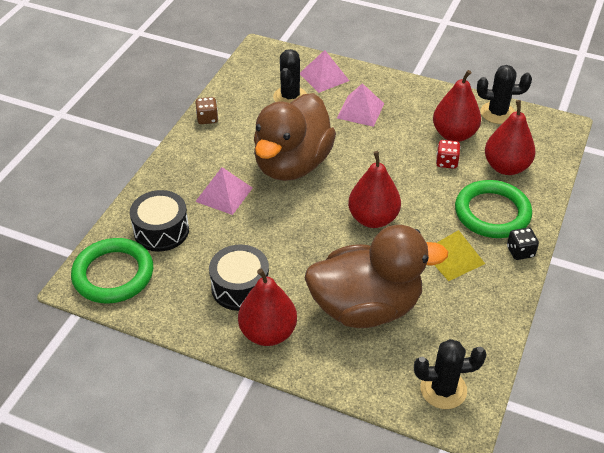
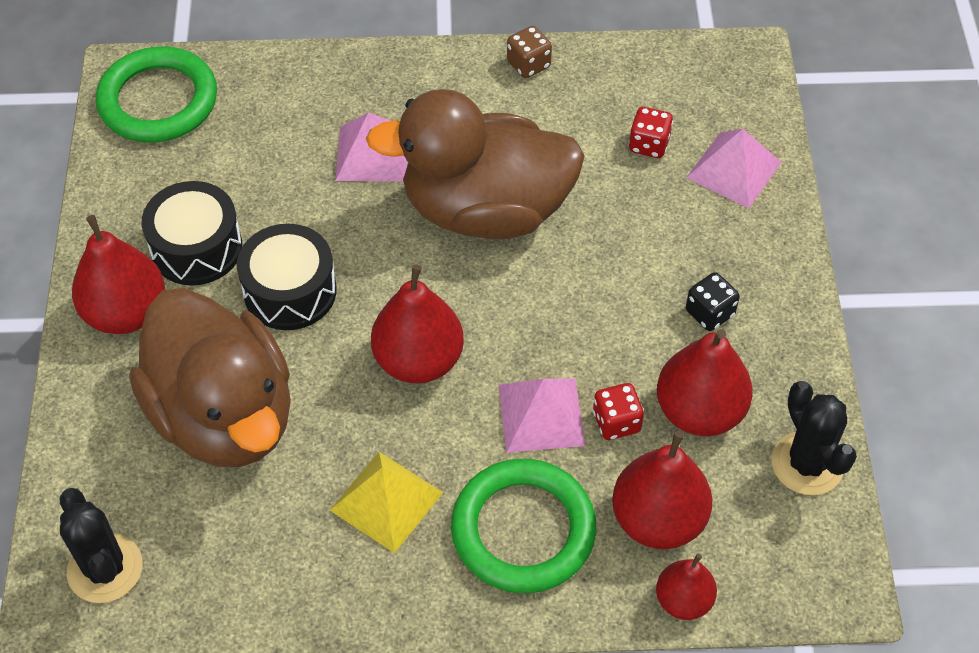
camera: 65 degrees right, 10 degrees up
(161, 231) = (262, 115): black drum -> black drum (290, 291)
(290, 97) = (649, 145): black cactus -> red dice
(360, 110) = (677, 252): pink pyramid -> pink pyramid (541, 415)
(520, 252) = (448, 600): black dice -> black dice (709, 313)
(551, 173) = (683, 600): none -> red pear

